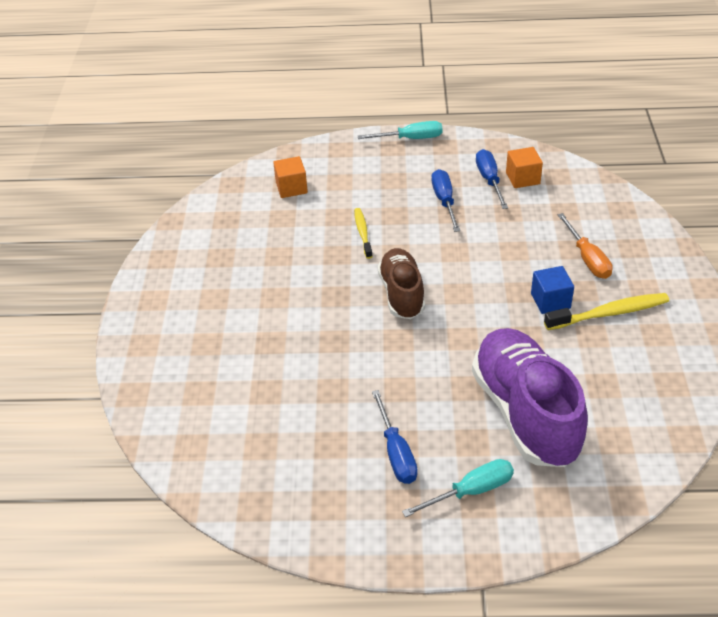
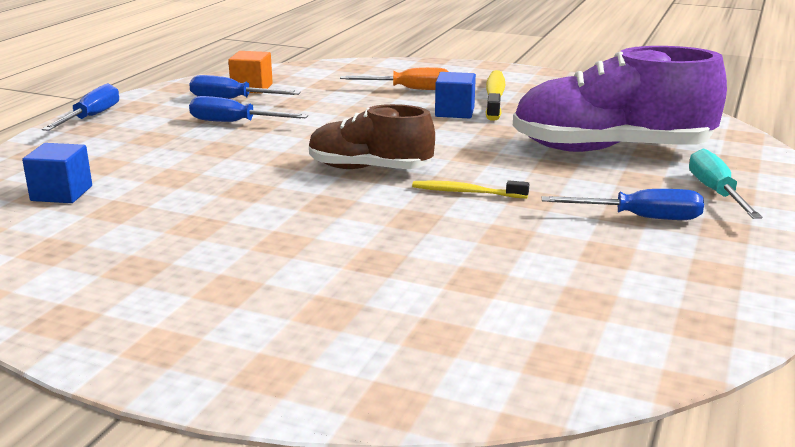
camera: 70 degrees left, 20 degrees down
(291, 188) = (61, 193): orange cube -> blue cube
(363, 233) = (227, 169): yellow toothbrush -> yellow toothbrush (466, 192)
(410, 138) = (91, 117): turquoise screwdriver -> blue screwdriver

